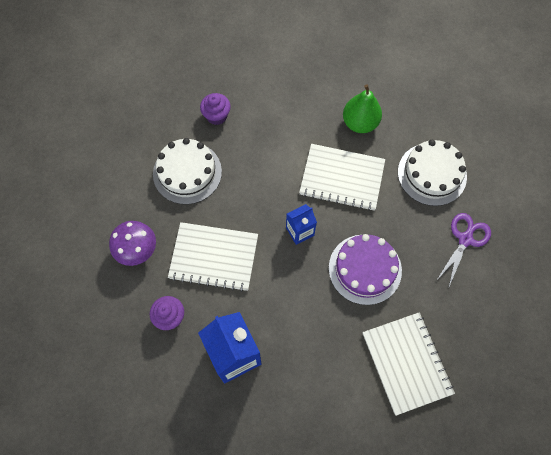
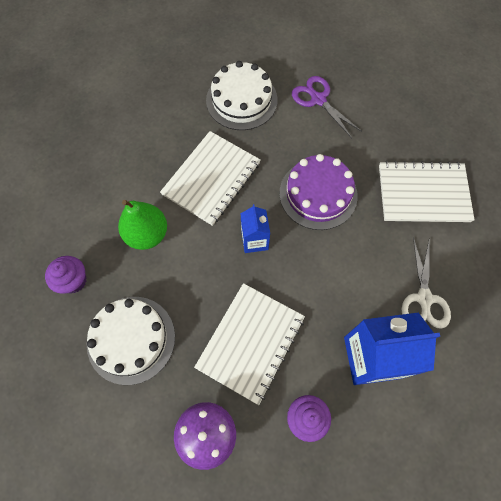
camera: 70 degrees left, 0 degrees up
(301, 388) = (424, 299): none -> white scissors
(360, 123) = (157, 139): green pear -> green pear (147, 234)

